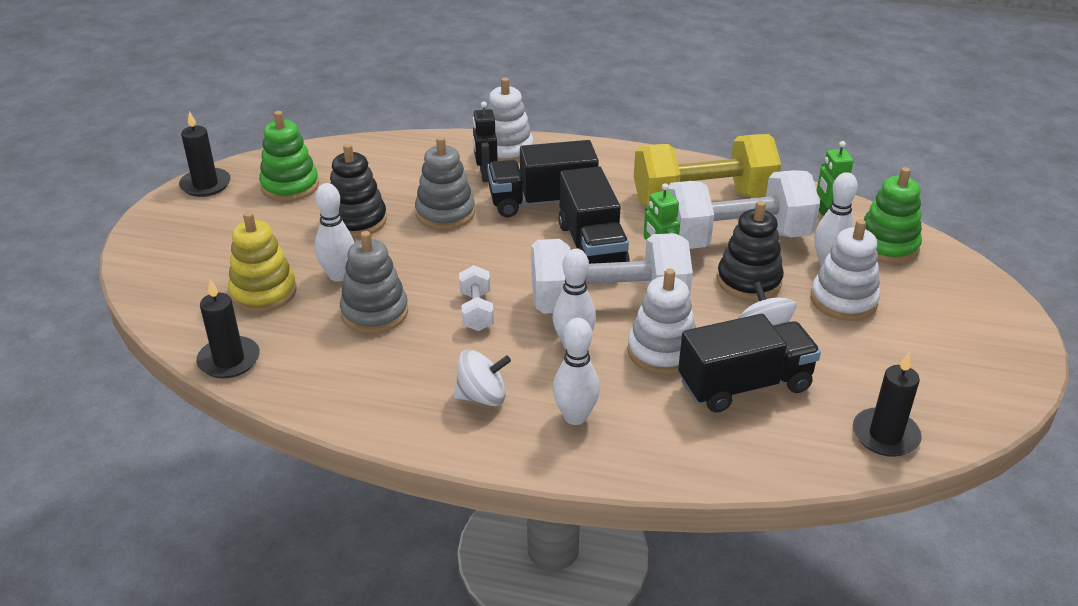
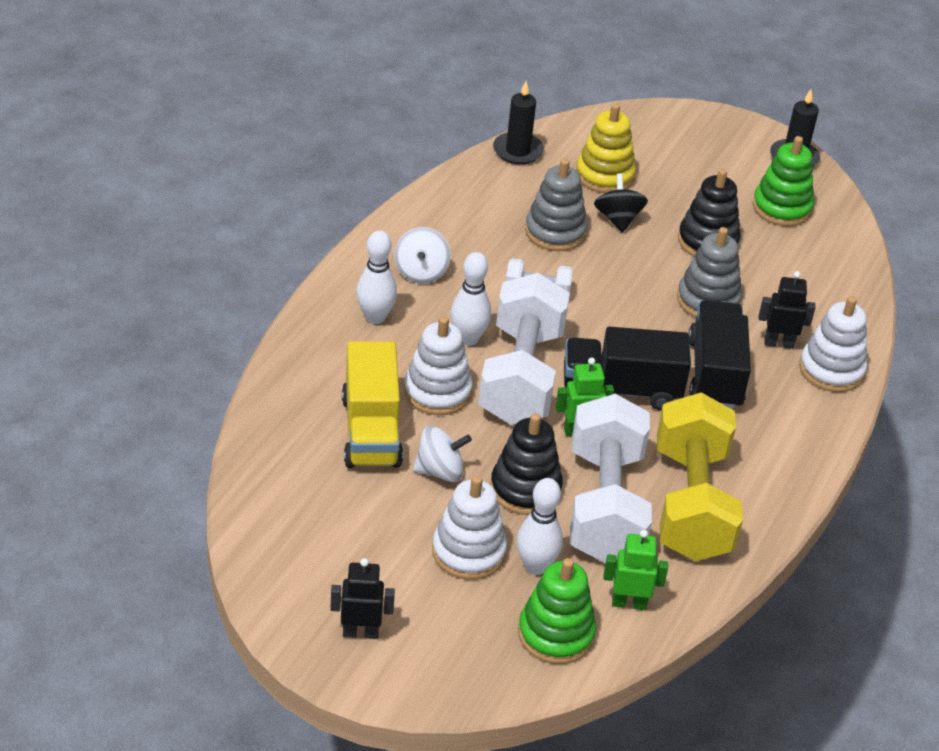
camera: 100 degrees right, 5 degrees up
(338, 275) = (618, 219): white bowling pin -> black spinning top
(744, 385) = (371, 431): black truck -> yellow truck
(885, 435) = (269, 500): black candle -> none
(979, 343) = (360, 632): none -> black robot

